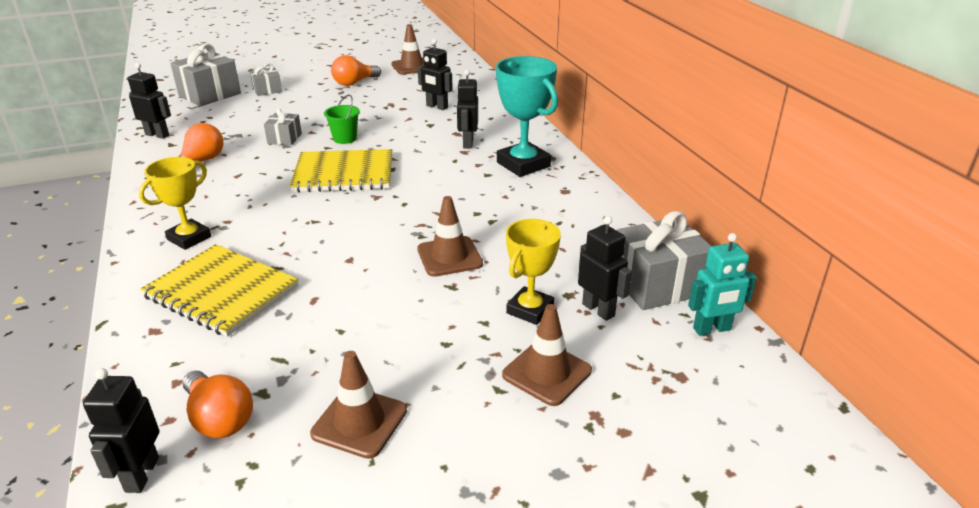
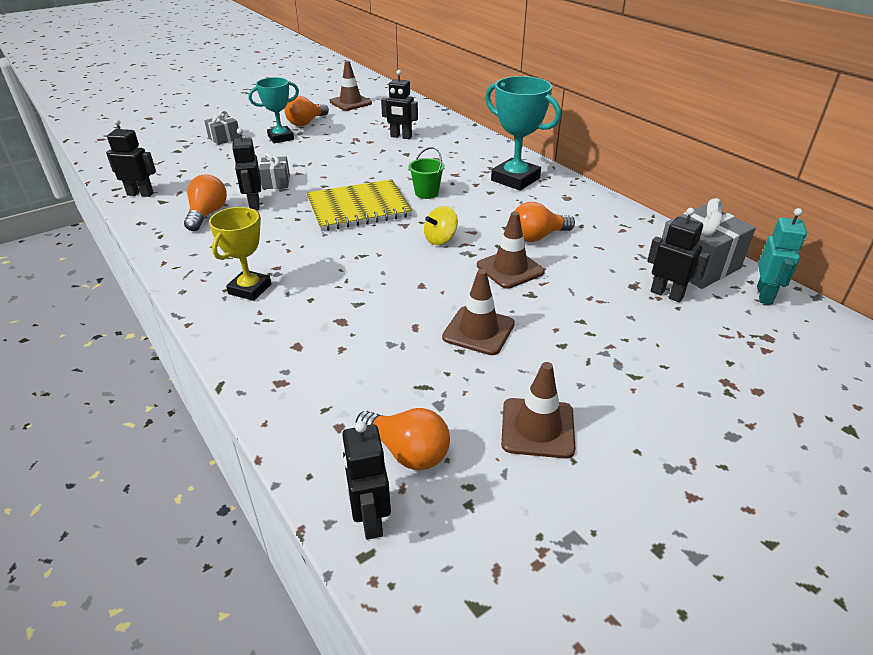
camera: 15 degrees left, 5 degrees up
(210, 95) = (167, 148): grey gift -> none
(222, 292) = (321, 334): yellow notebook -> none
(319, 95) = (281, 138): none -> turquoise trophy
(345, 138) = (335, 175): green bucket -> green bucket (426, 193)
(401, 216) = (440, 239): none -> yellow spinning top
(467, 143) = (453, 166): black robot -> black robot (254, 204)
(503, 228) = (537, 237): none -> orange light bulb
(530, 310) = (611, 304): yellow trophy -> none
(547, 373) = (663, 354): brown traffic cone -> brown traffic cone (478, 331)
(712, 329) = (764, 295): turquoise robot -> turquoise robot turned 45 degrees counterclockwise

